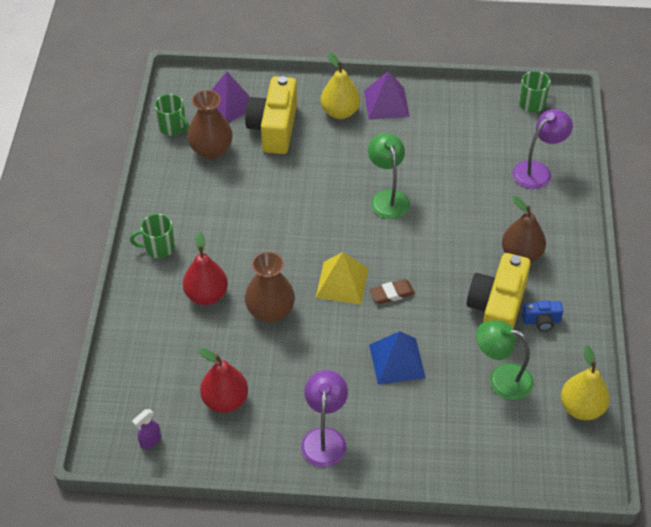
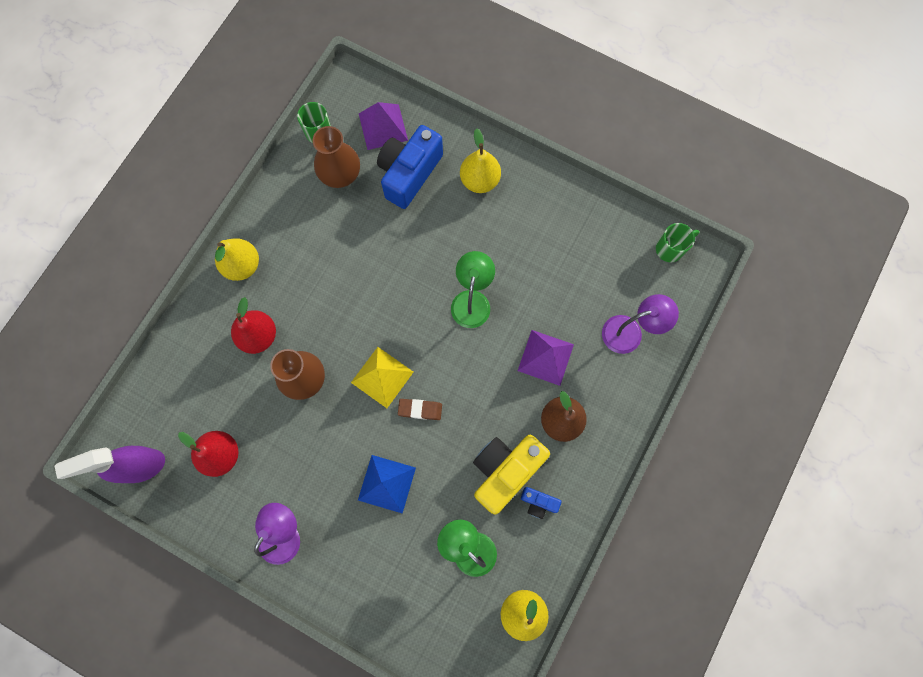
camera: 25 degrees right, 25 degrees up
(150, 441) = (141, 466): purple spray bottle -> purple spray bottle, size x2.20
(158, 248) = (242, 265): green mug -> yellow pear
(274, 128) = (409, 173): yellow camera -> blue camera
(386, 103) = (529, 188): purple pyramid -> purple pyramid (545, 357)

